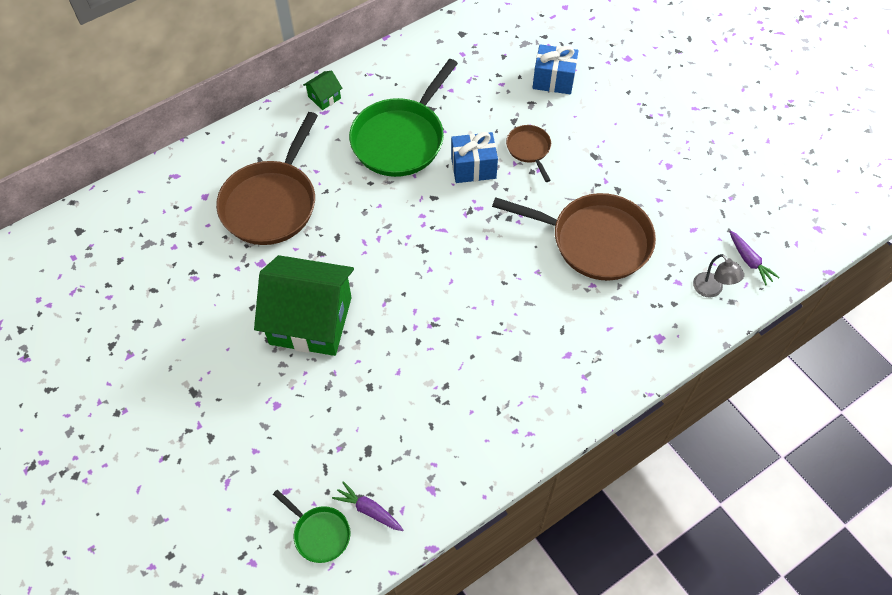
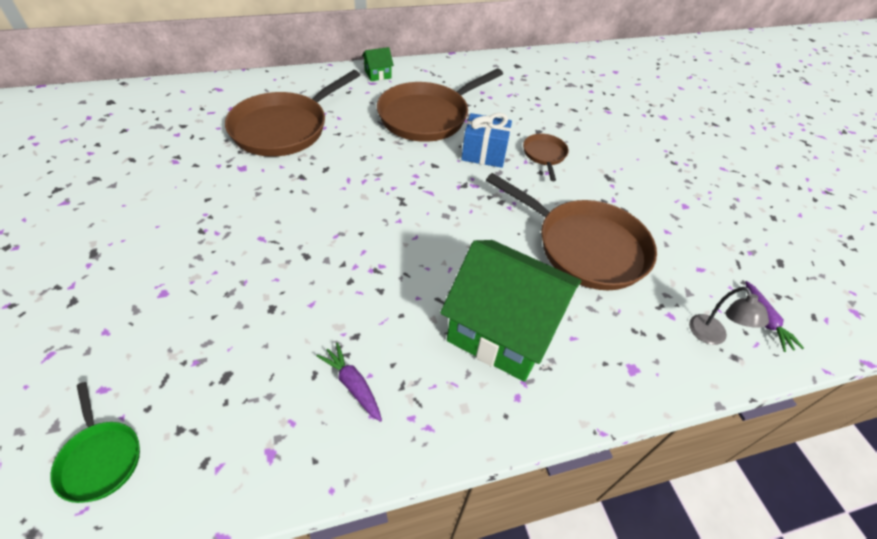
camera: 15 degrees right, 10 degrees down
(310, 320) = (254, 227): green house -> green house (502, 329)
(369, 510) = (179, 451): purple carrot -> purple carrot (353, 385)
(401, 139) = (427, 116): green pan -> brown pan
(553, 80) = (587, 114): blue gift -> none

